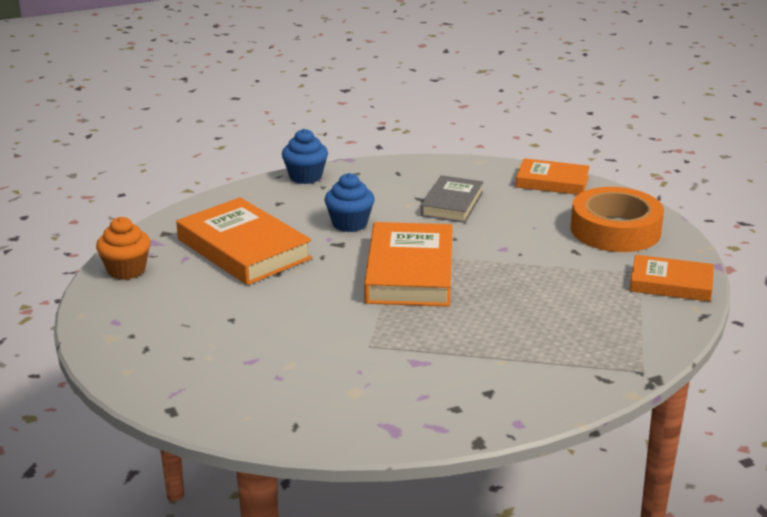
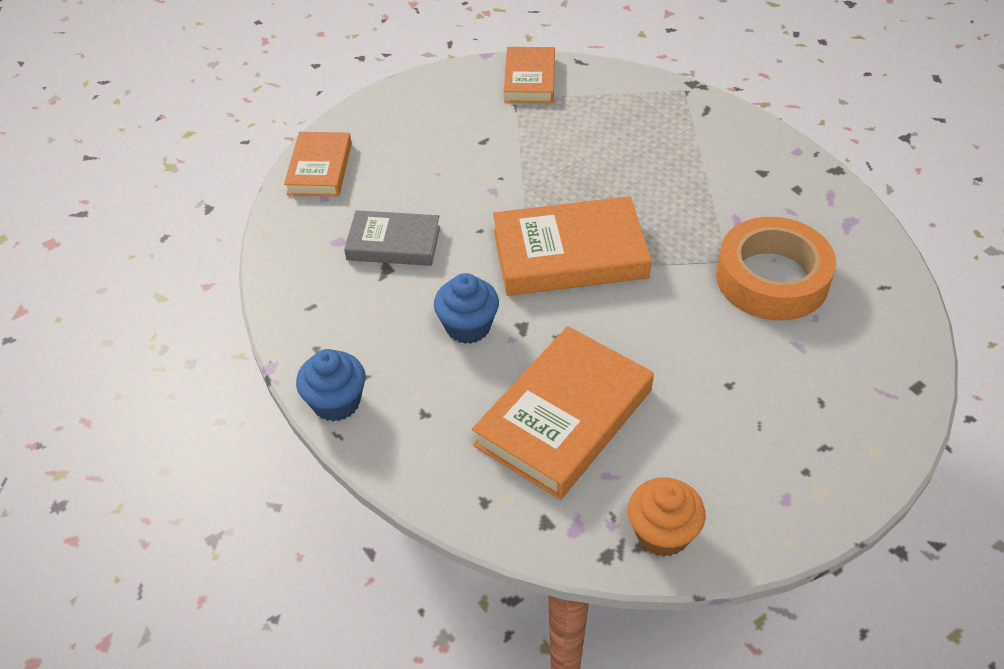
camera: 100 degrees left, 20 degrees up
(615, 230) = (429, 117): orange tape -> orange tape (772, 278)

